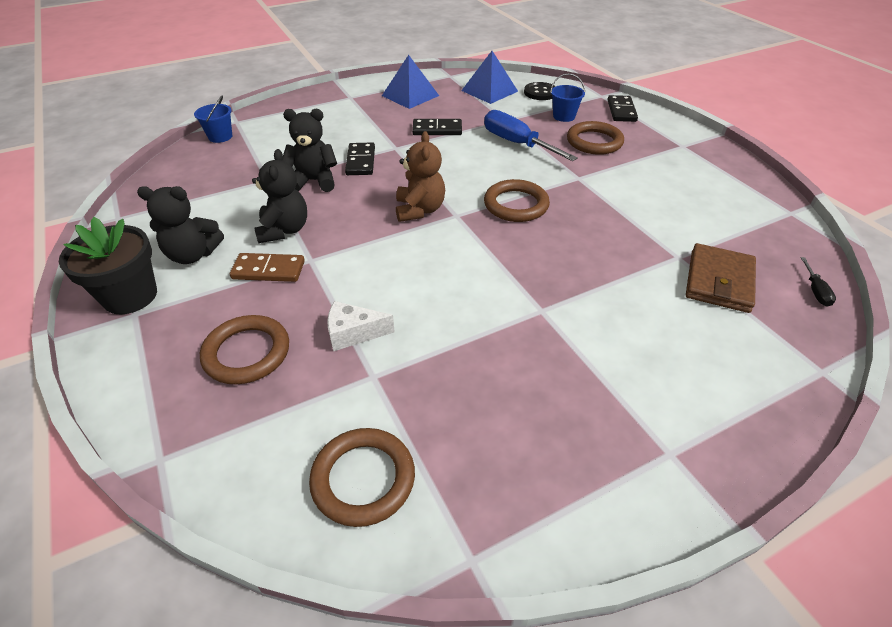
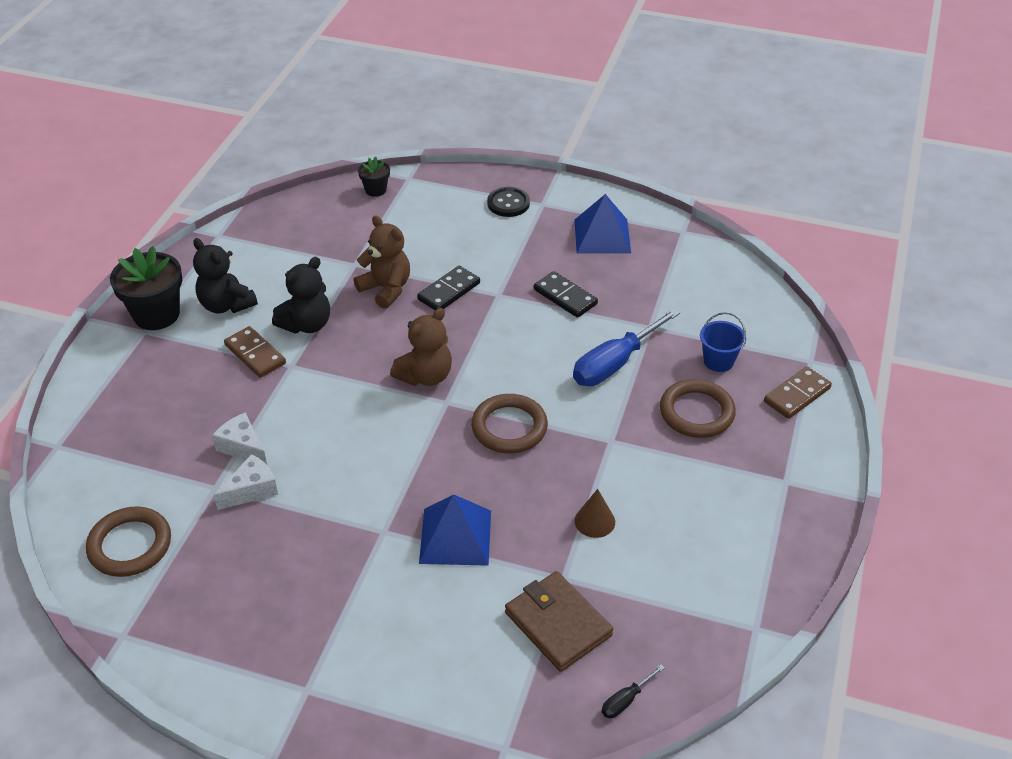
camera: 45 degrees right, 0 degrees up
(220, 137) = (375, 190): blue bucket -> black flower pot
(247, 353) = (169, 411): brown ring -> none
(314, 181) = (386, 289): black teddy bear -> brown teddy bear
(406, 355) = (251, 490): none -> white cheese
(489, 91) = (693, 278): blue pyramid -> blue pyramid (455, 536)
(517, 144) = (615, 363): blue screwdriver -> blue screwdriver turned 135 degrees counterclockwise
(540, 92) = (745, 314): black button -> black button (508, 203)
(621, 111) = (797, 395): black domino -> brown domino
(640, 218) = (594, 521): none -> brown cone
(719, 281) = (558, 624): brown wallet -> brown wallet turned 75 degrees clockwise

